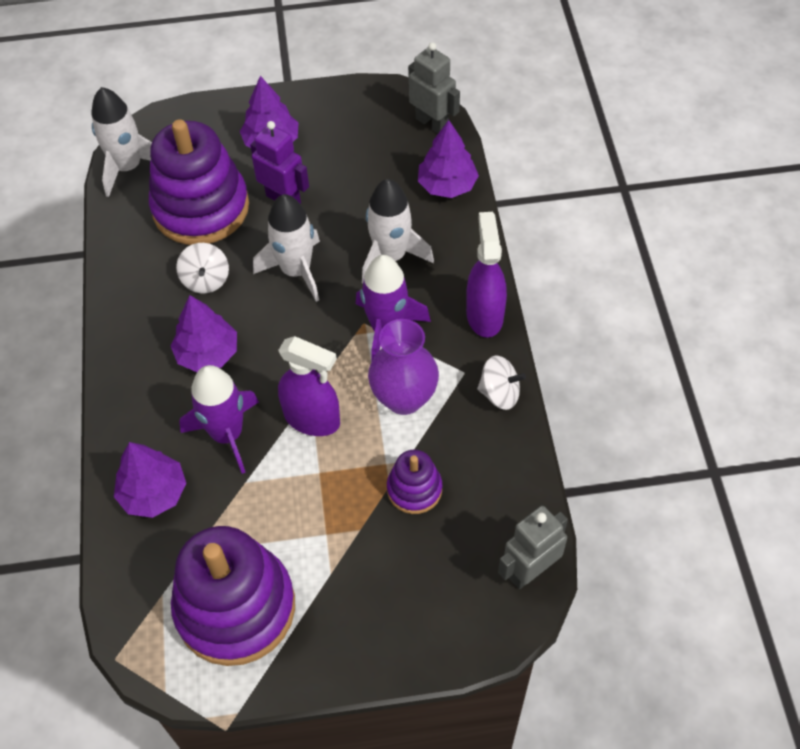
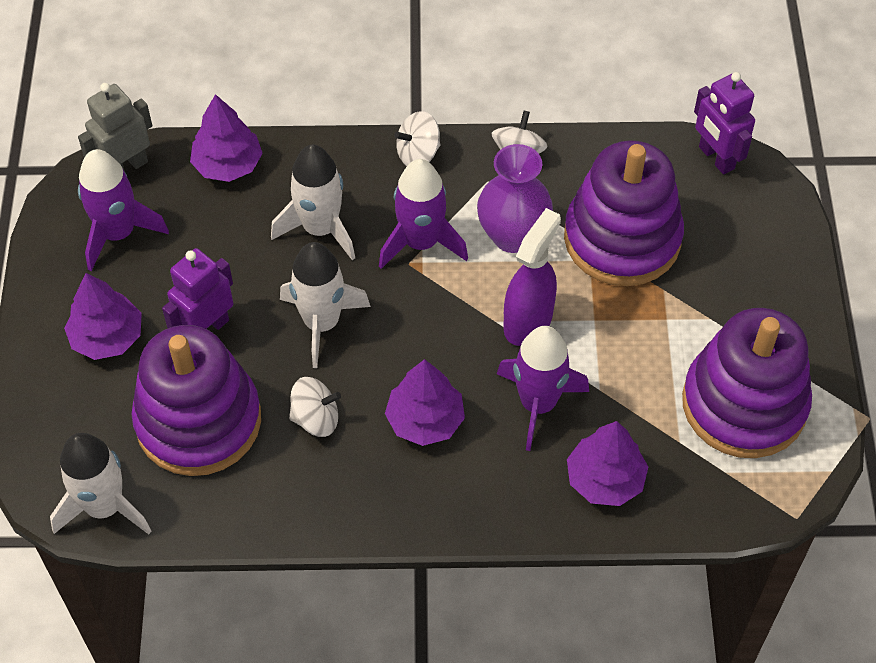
camera: 85 degrees left, 0 degrees up
(367, 130) = (118, 233): none -> purple rocket
(414, 489) = (622, 238): purple stacking toy -> purple stacking toy, size x2.06
(484, 315) = (418, 154): purple spray bottle -> white spinning top
(529, 570) = (716, 158): grey robot -> purple robot

